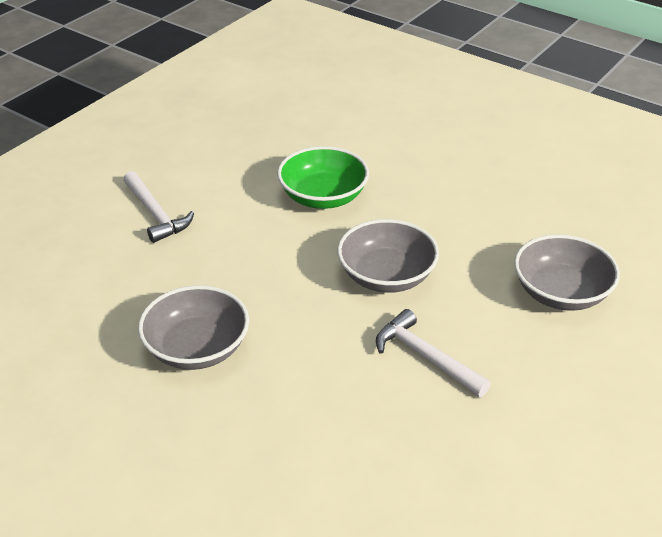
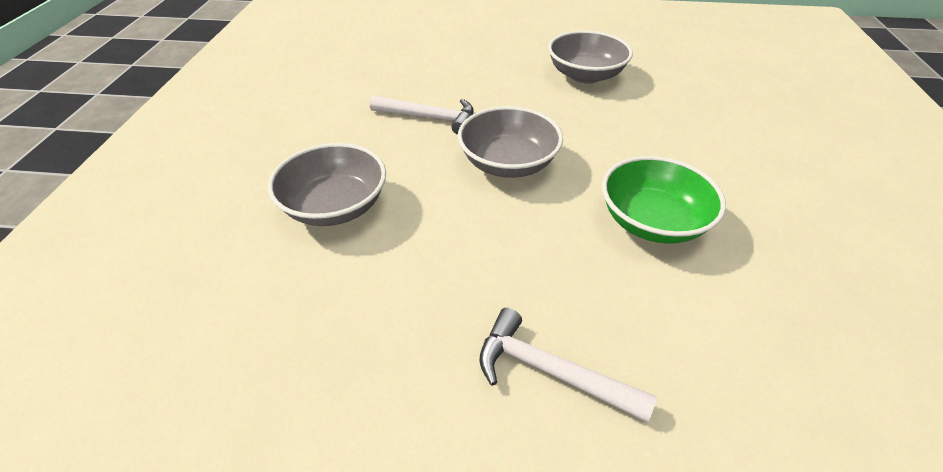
camera: 150 degrees right, 5 degrees up
(156, 214) = (759, 143): white hammer -> white hammer (550, 371)

